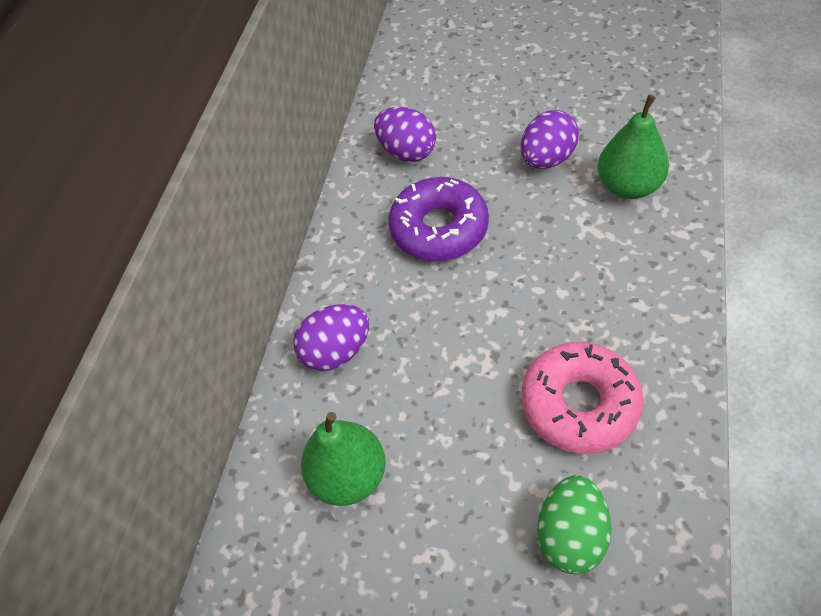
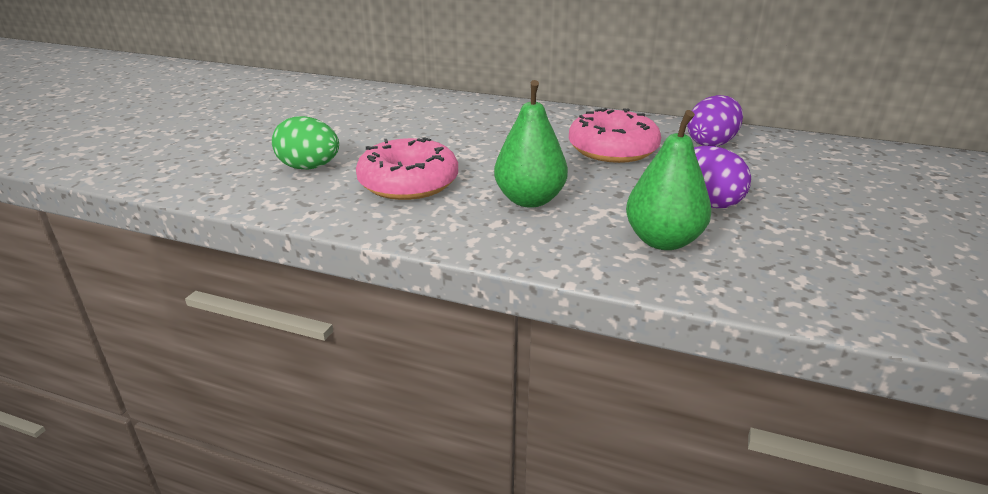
camera: 90 degrees right, 25 degrees down
(336, 351) = (501, 112): purple egg -> none
(349, 476) = (404, 112): green pear -> green pear (529, 200)
(439, 228) = (613, 149): purple donut -> pink donut

